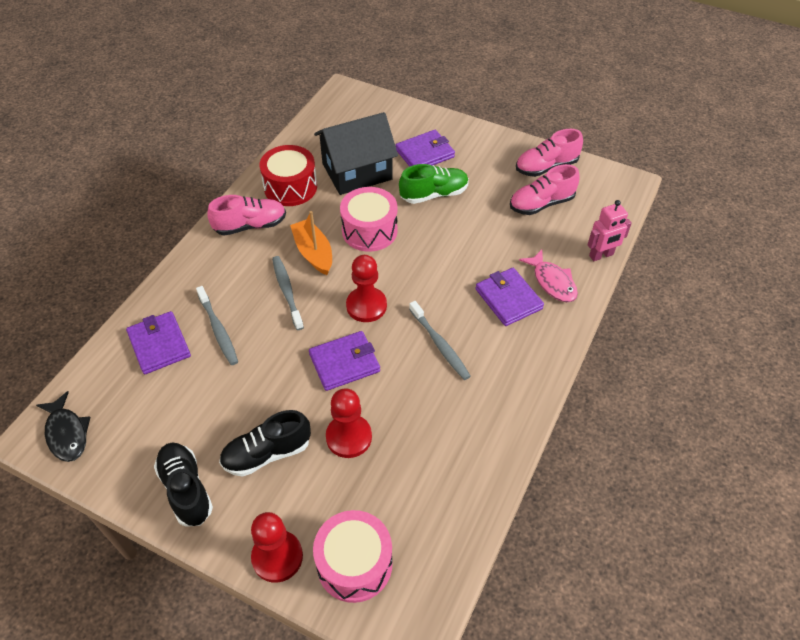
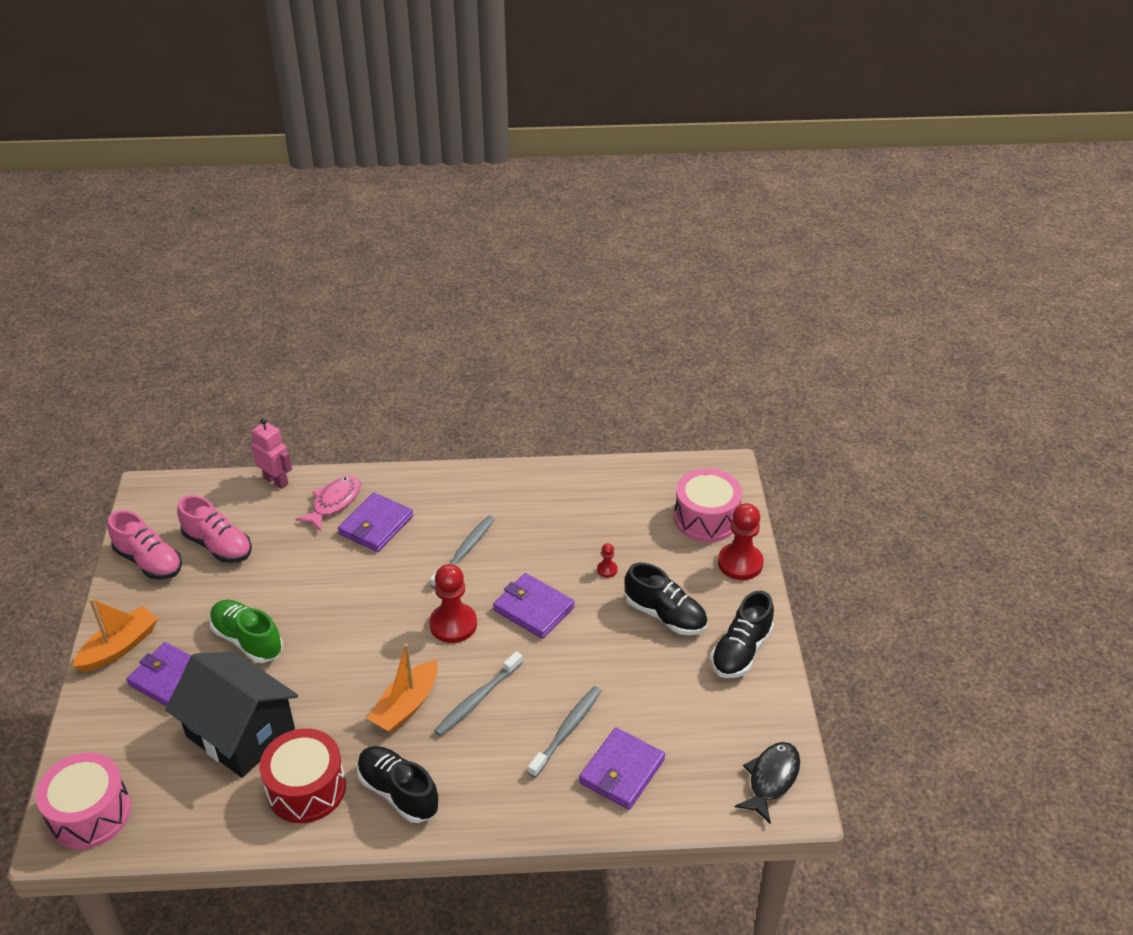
camera: 120 degrees left, 10 degrees down
(250, 225) = (398, 792): pink shoe -> black shoe
(349, 437) = (607, 570): red pawn -> red pawn, size x0.45
(369, 230) = (341, 672): pink drum -> pink drum (90, 813)
(471, 138) = (119, 647): none -> orange boat

